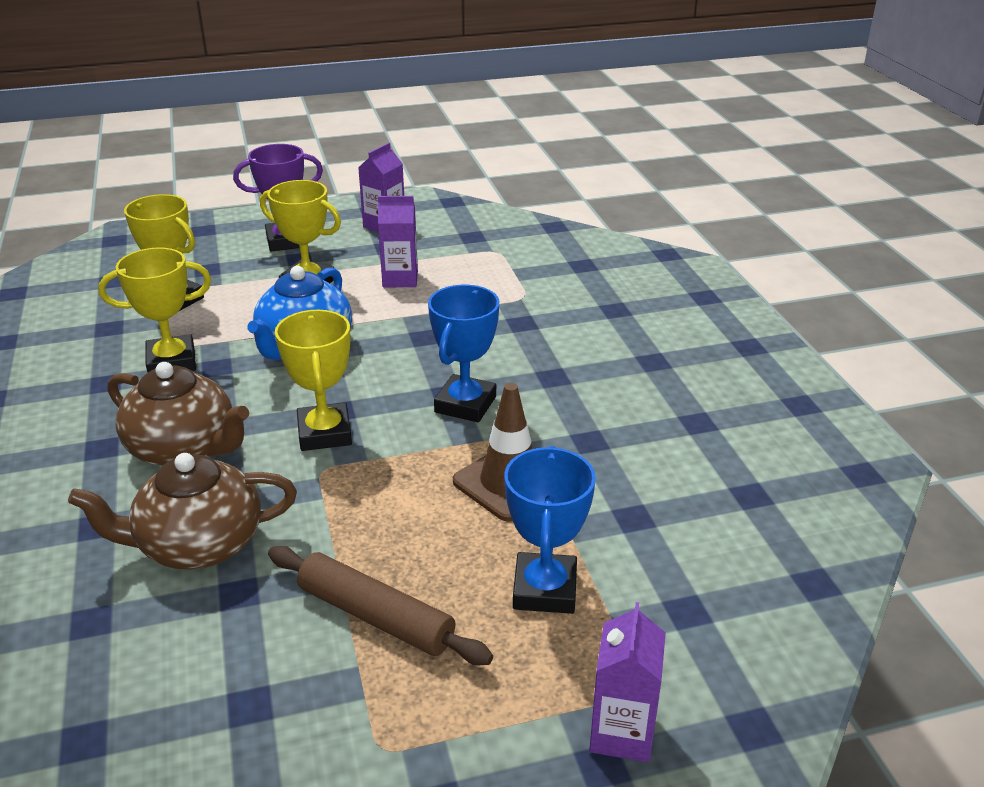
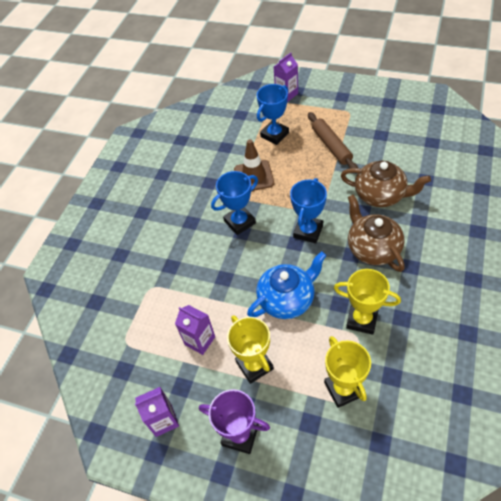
camera: 140 degrees left, 20 degrees up
(324, 433) = (308, 231): yellow trophy -> blue trophy

